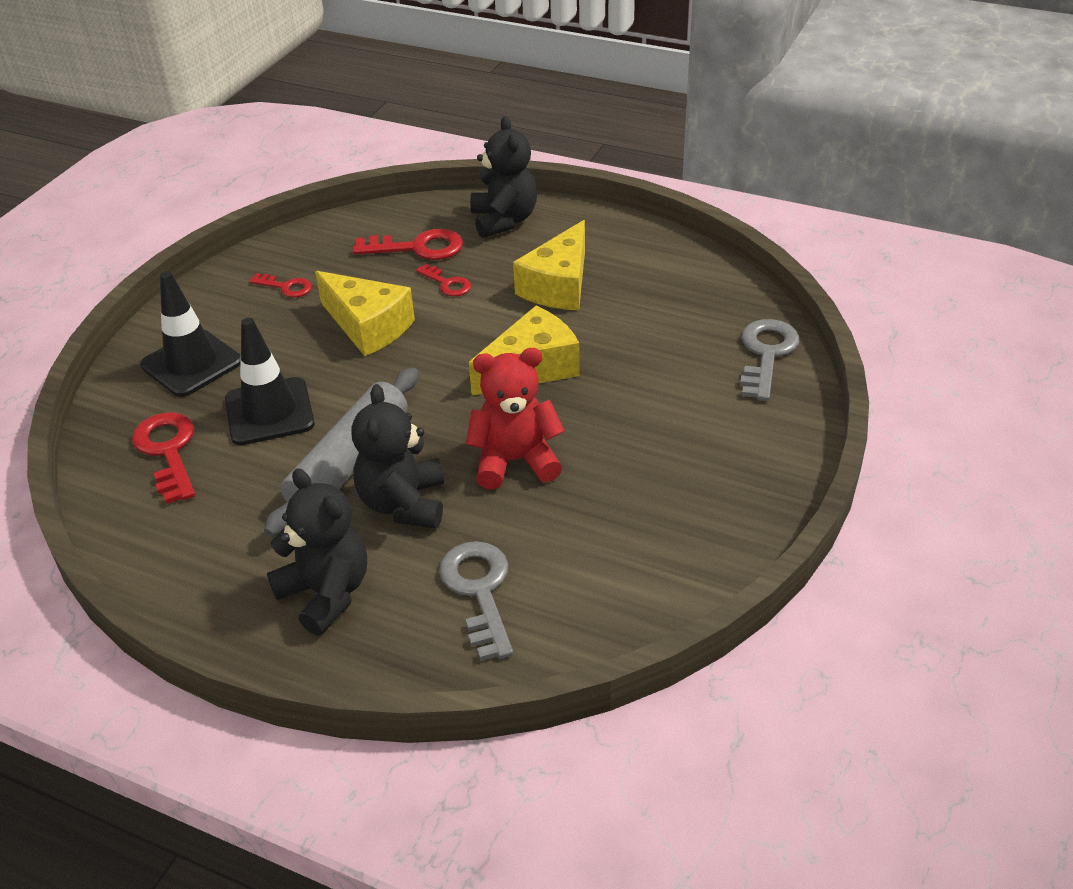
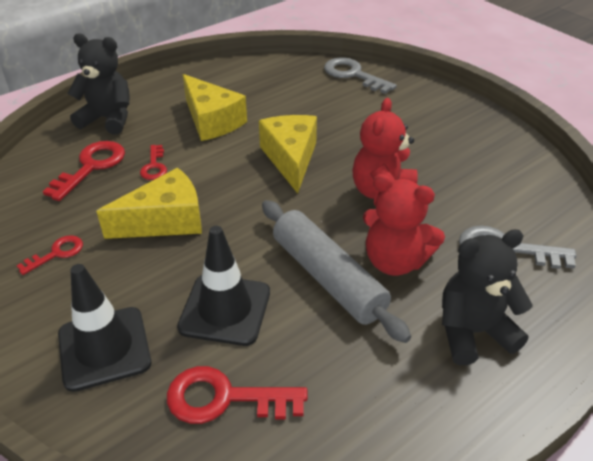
camera: 65 degrees left, 0 degrees up
(403, 504) = (395, 261): black teddy bear -> red teddy bear
(447, 283) = (154, 166): red key -> red key turned 105 degrees clockwise

